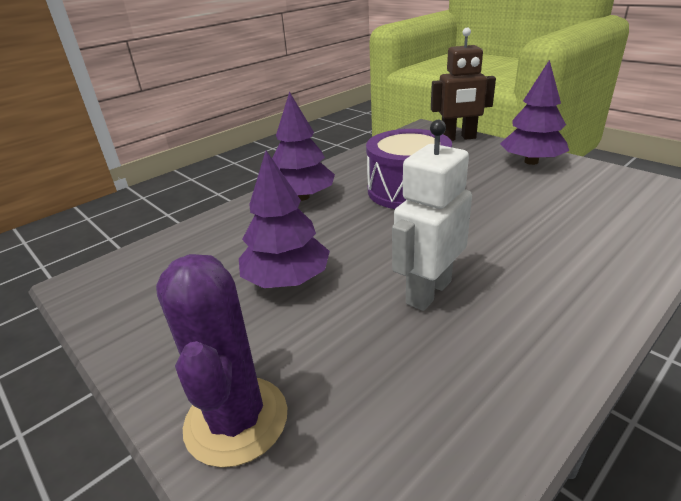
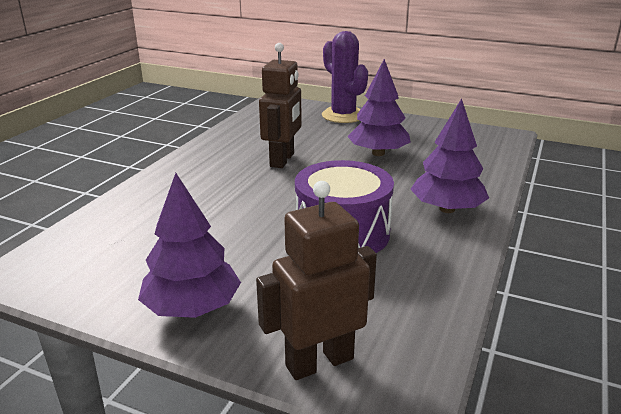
camera: 155 degrees right, 5 degrees down
(428, 292) = (282, 160): white robot -> brown robot

